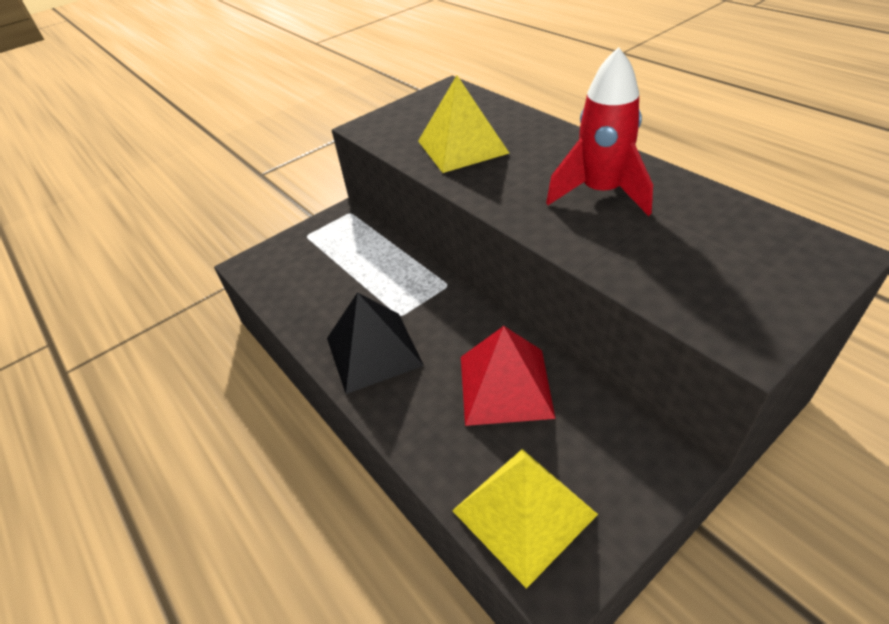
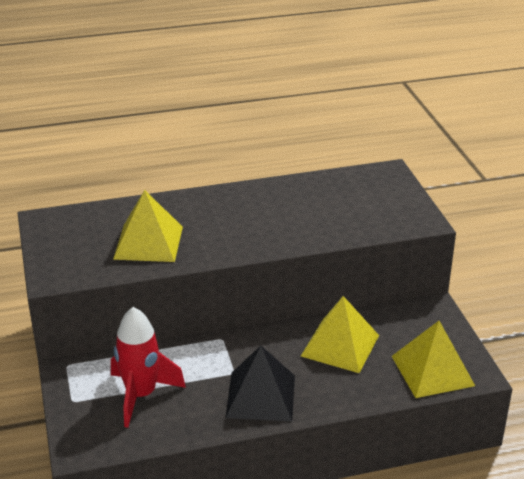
camera: 70 degrees left, 10 degrees down
(505, 386) = (340, 345): red pyramid -> yellow pyramid
(601, 193) = (269, 212): red rocket -> red rocket (141, 395)

